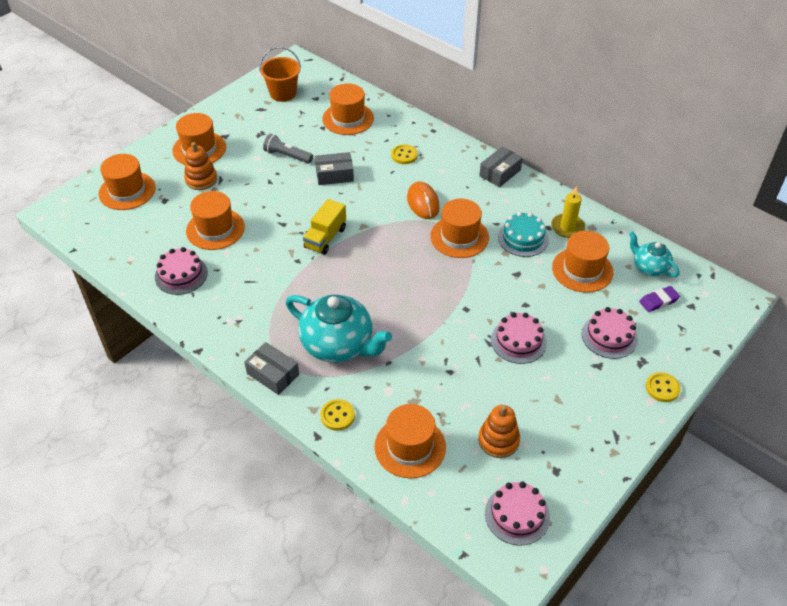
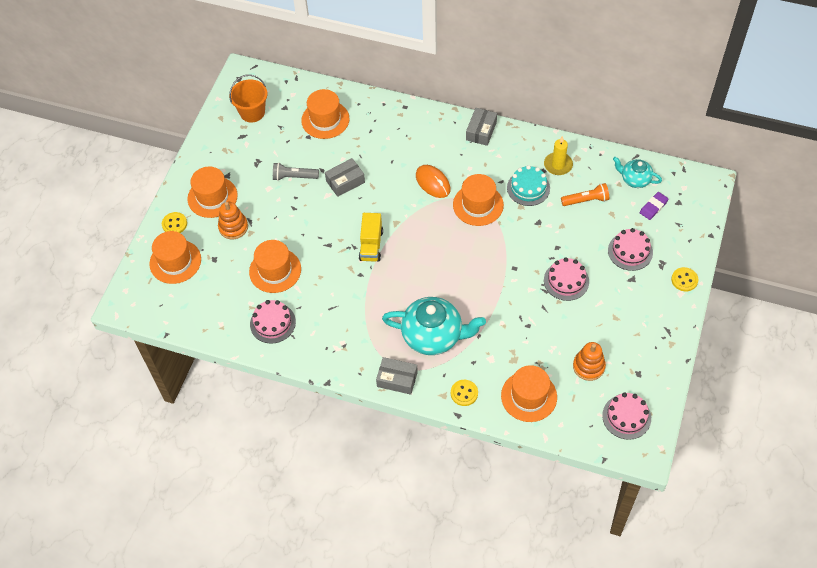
camera: 20 degrees left, 10 degrees up
(404, 155) = (393, 141): yellow button -> yellow button (174, 224)
(582, 270) = (586, 200): orange hat -> orange flashlight

